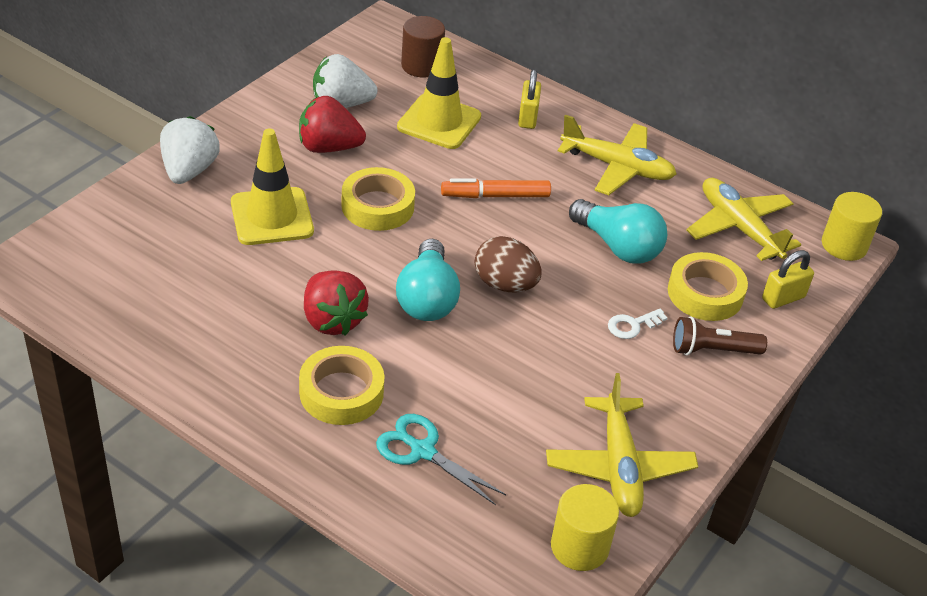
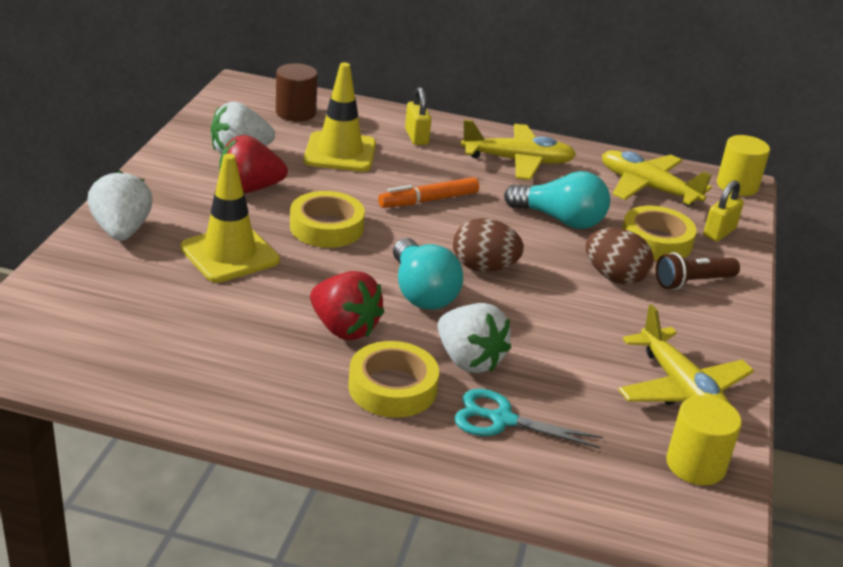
camera: 20 degrees left, 10 degrees down
(429, 382) = (468, 360): none -> white strawberry
(632, 325) = (614, 277): white key -> brown egg

